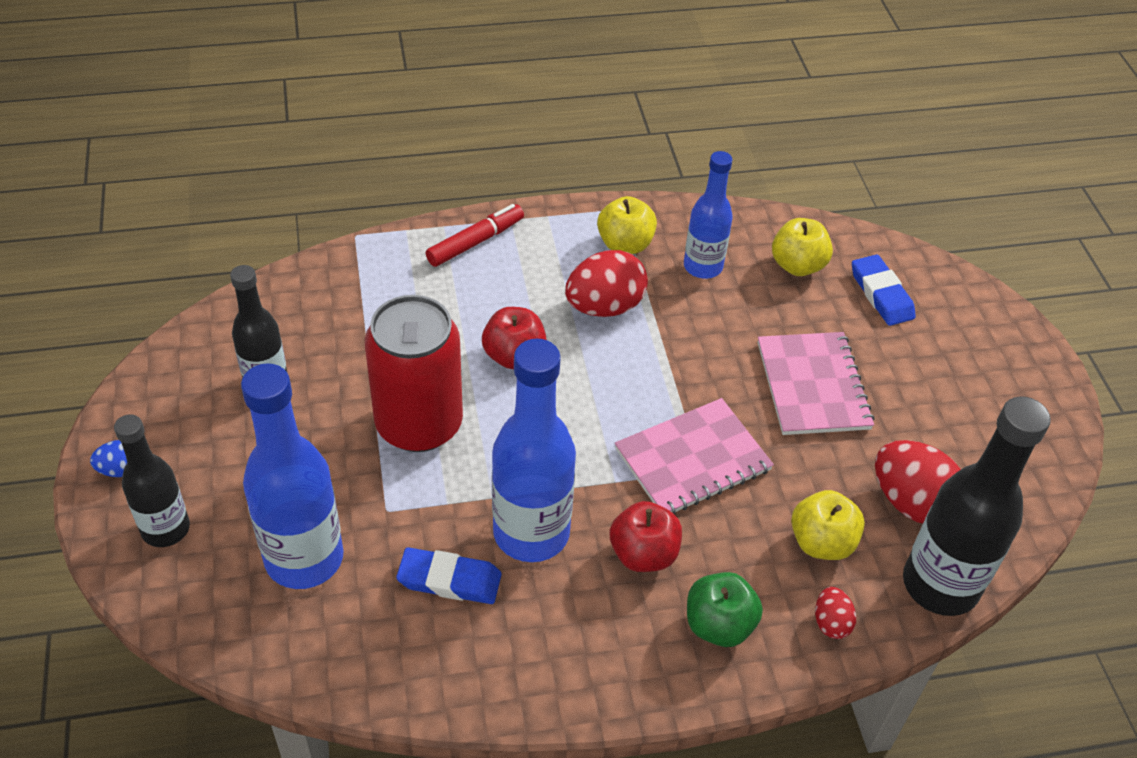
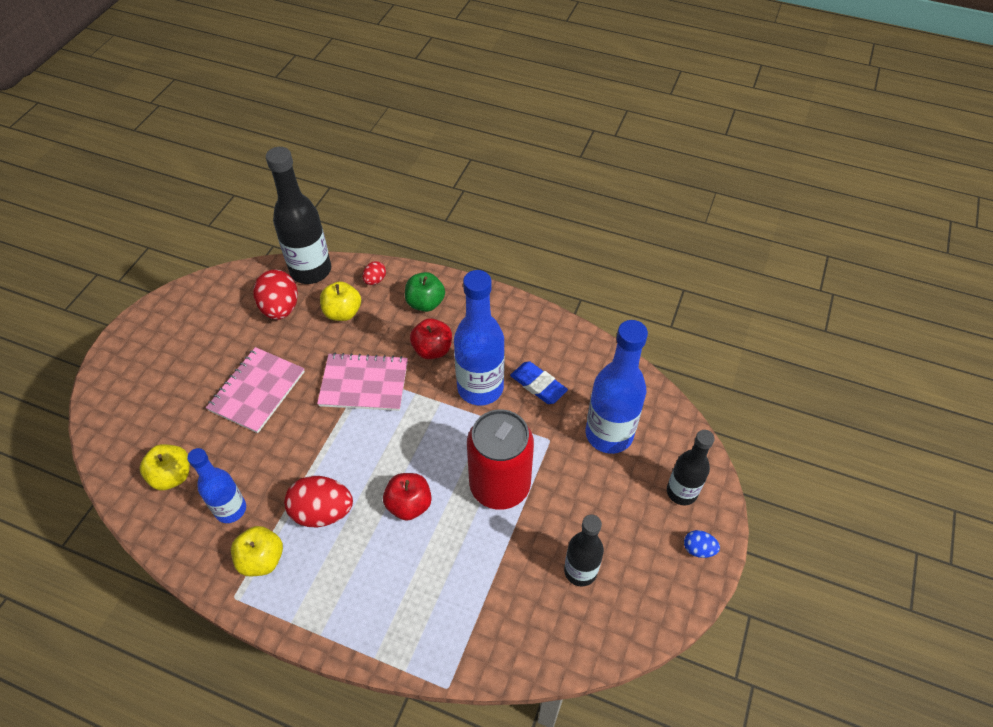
camera: 145 degrees left, 5 degrees up
(475, 242) = (362, 625): red marker -> none
(881, 294) = (149, 426): blue eraser -> none

